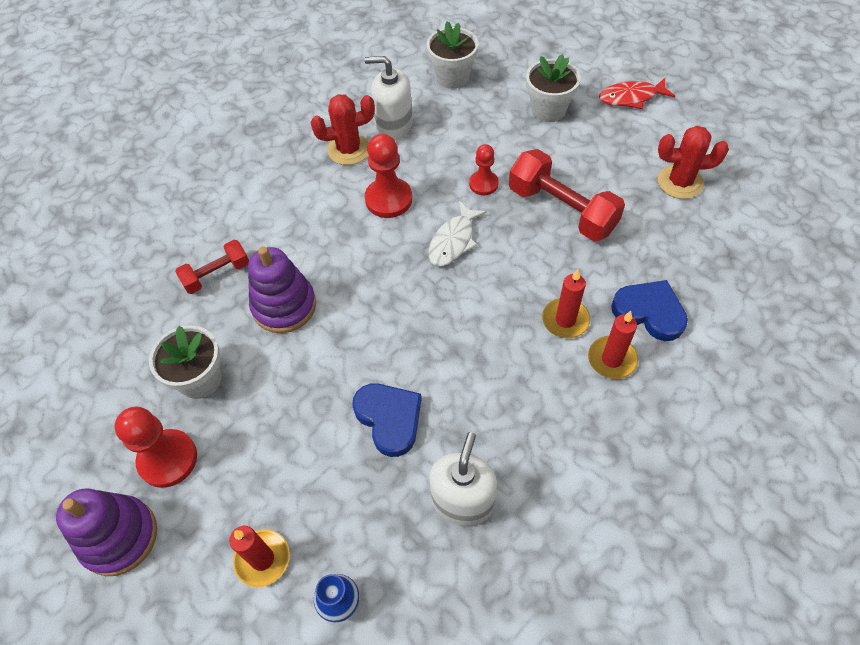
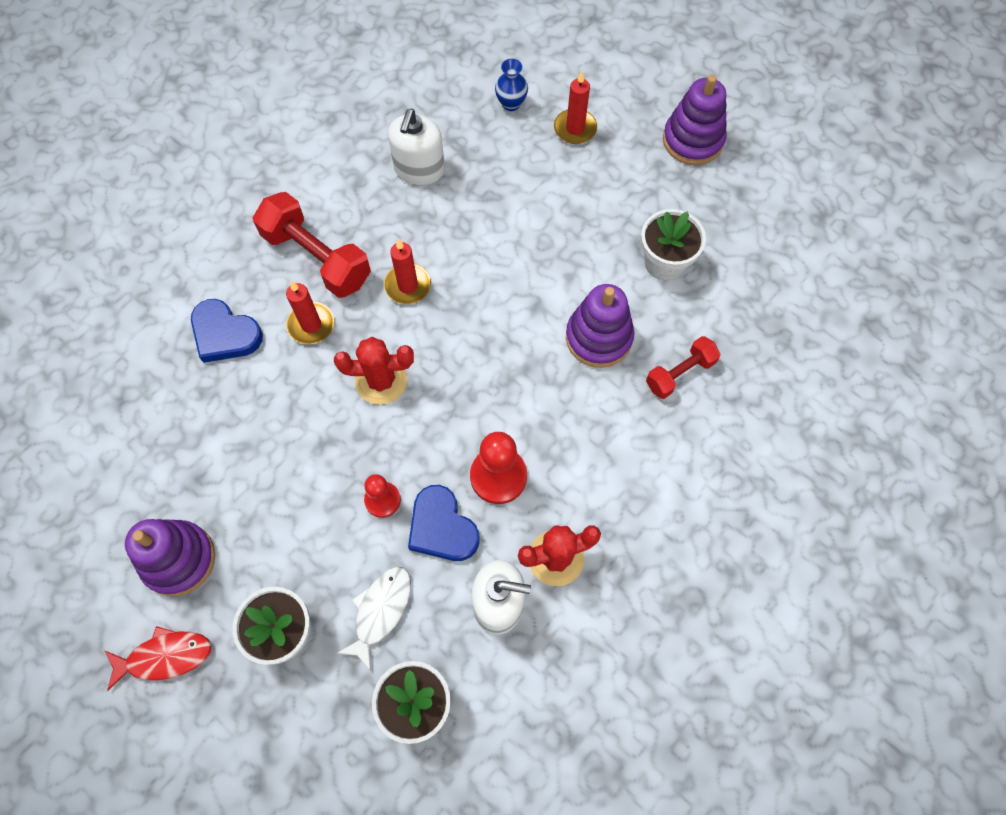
camera: 175 degrees right, 10 degrees up
(168, 459) = (672, 195): red pawn -> none
(389, 419) = (482, 230): blue heart -> blue heart (442, 527)
(453, 241) = (421, 417): white fish -> white fish (380, 611)
(561, 210) = (293, 461): red dumbbell -> red dumbbell (317, 257)
(612, 359) = (273, 286): red candle -> red candle (408, 285)
(639, 148) = (178, 559): none -> purple stacking toy
(680, 182) = (143, 503): red cactus -> red cactus (381, 381)

